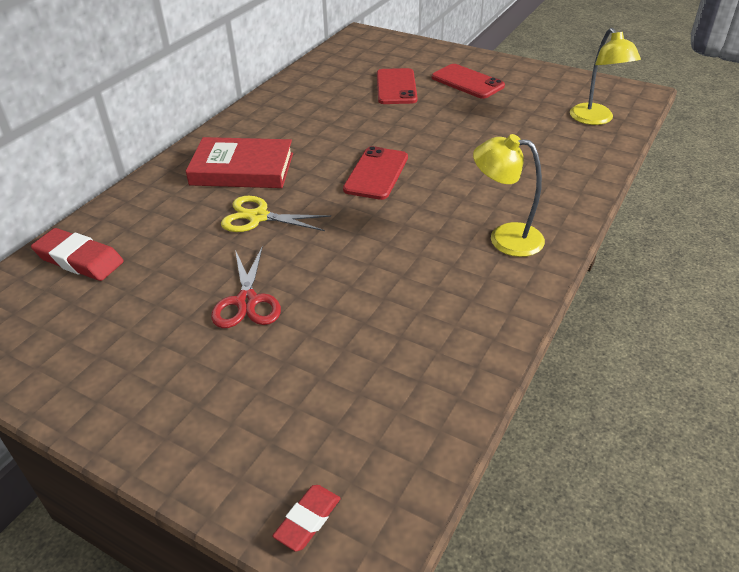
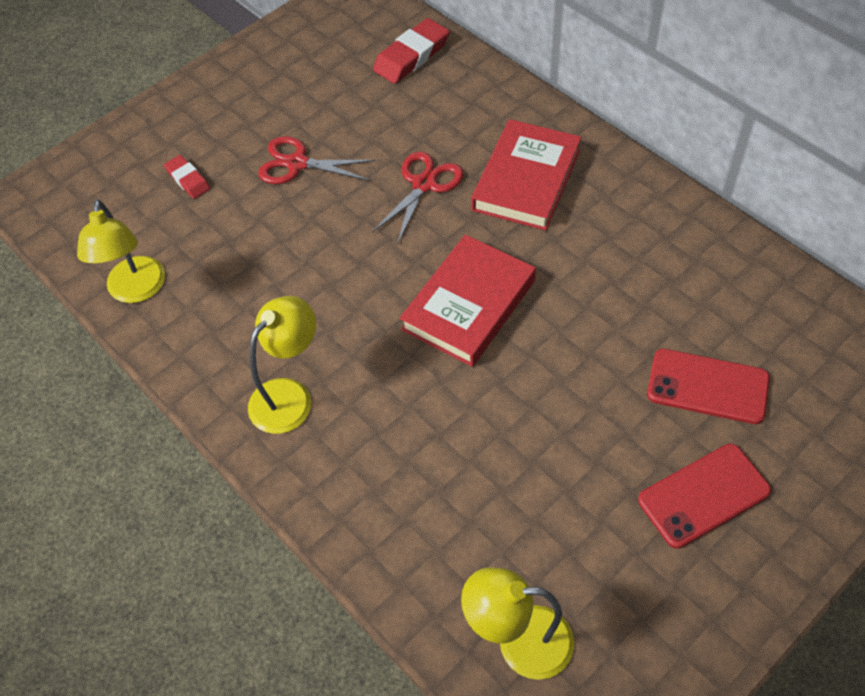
camera: 110 degrees right, 15 degrees up
(258, 217) = (424, 184): yellow scissors -> red scissors
(308, 520) = (68, 174): red eraser -> red eraser (188, 179)
(376, 173) = (469, 305): red phone -> red book
(455, 372) = (136, 290): none -> yellow lamp

